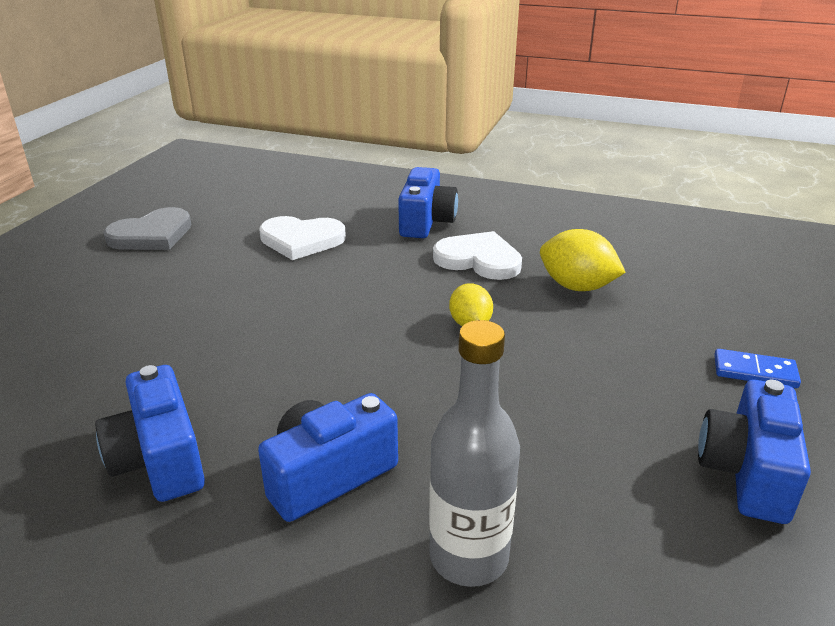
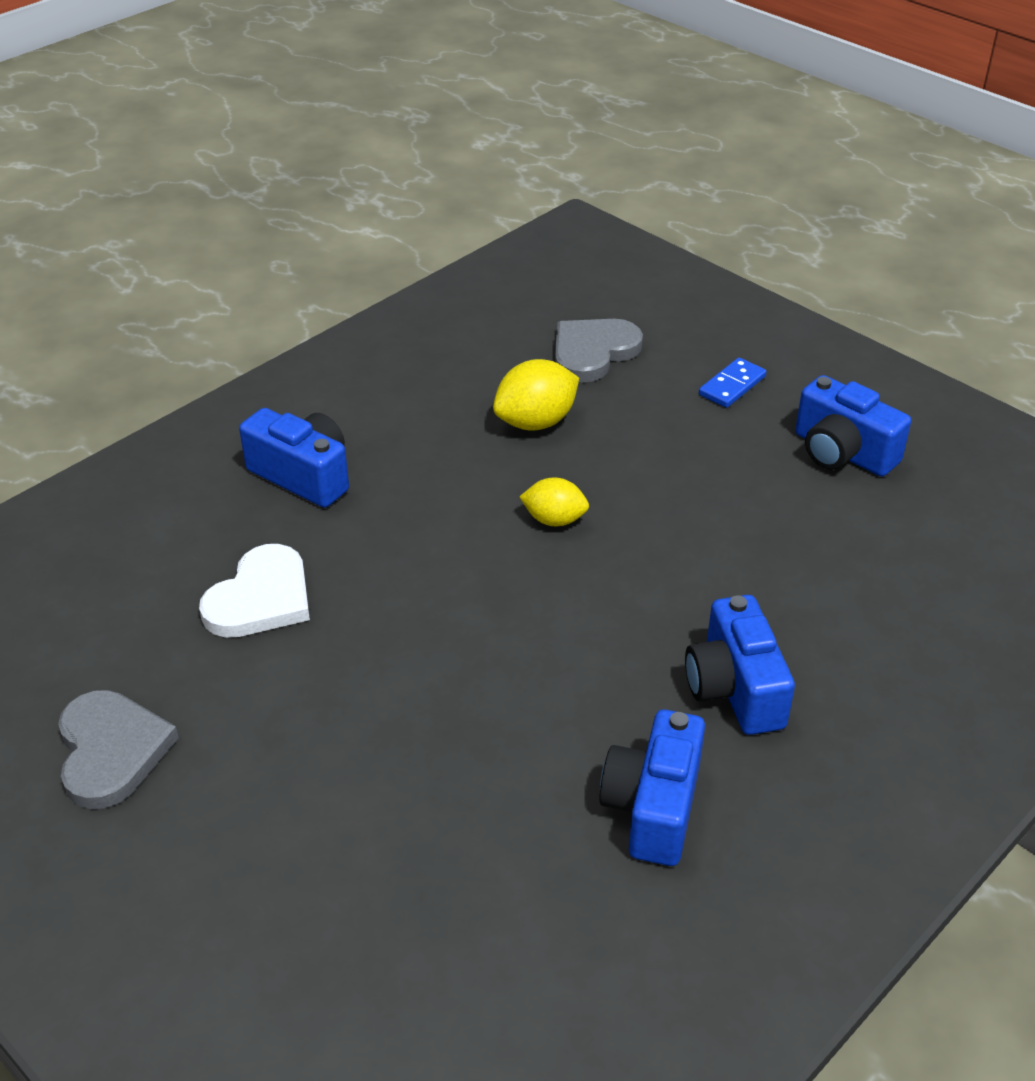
camera: 65 degrees left, 10 degrees up
(159, 459) = (653, 807): blue camera -> blue camera turned 105 degrees clockwise
(469, 557) = (864, 632): grey bottle -> none
(479, 260) = (430, 467): white heart -> none
(697, 289) = (593, 352): none -> grey heart

